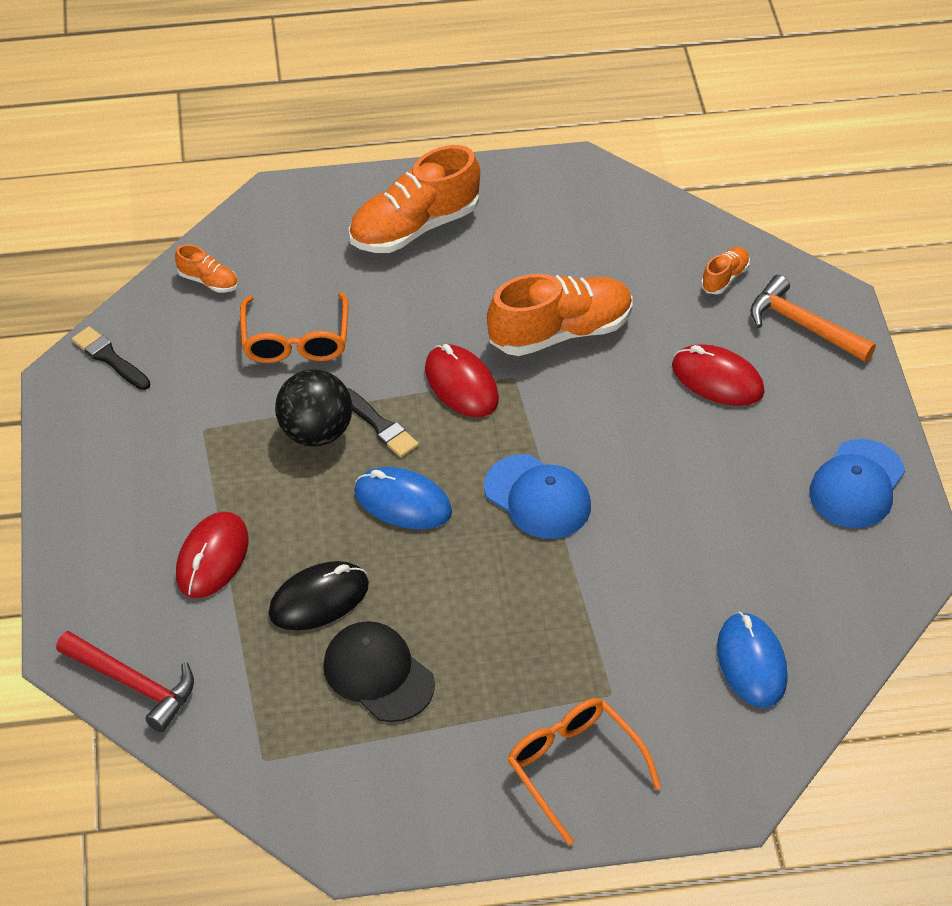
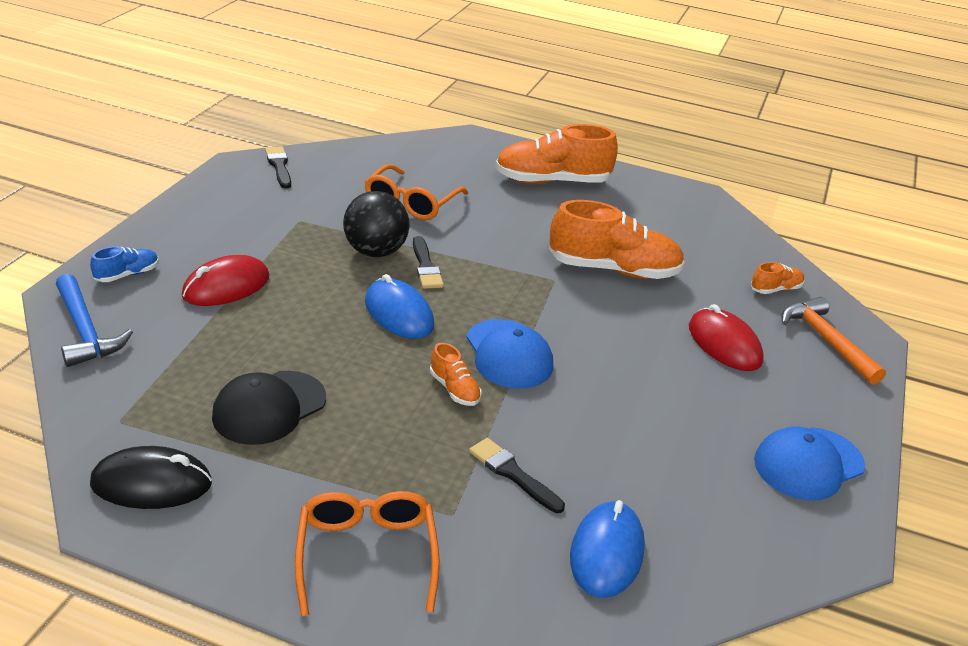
camera: 25 degrees right, 15 degrees down
(102, 596) = (127, 275): none -> blue shoe
(133, 684) = (85, 331): red hammer -> blue hammer
(208, 281) = (384, 156): orange shoe -> orange shoe (454, 389)
(319, 599) = (275, 342): black mouse -> black mouse (151, 484)
(378, 674) = (269, 408): black cap -> black cap turned 120 degrees counterclockwise
(461, 384) = (509, 268): red mouse -> none
(631, 628) = (513, 474): none -> black brush

